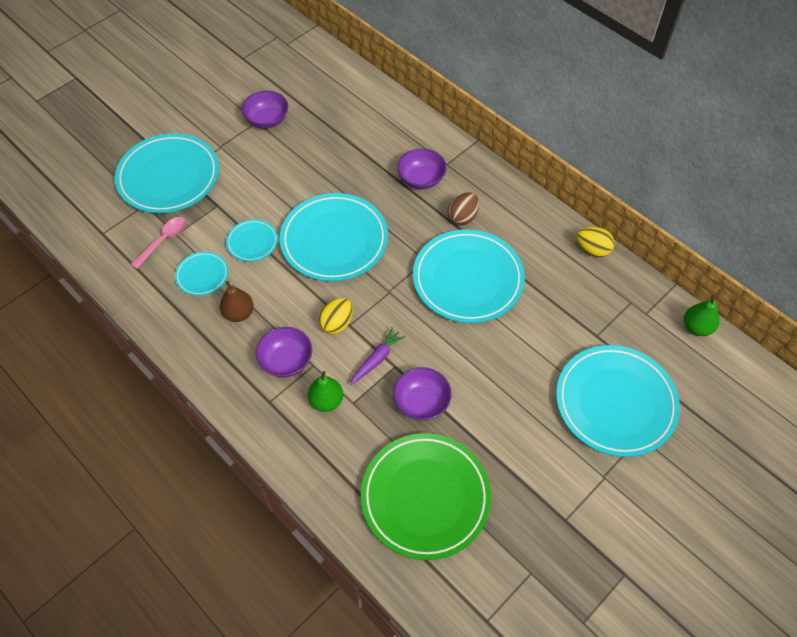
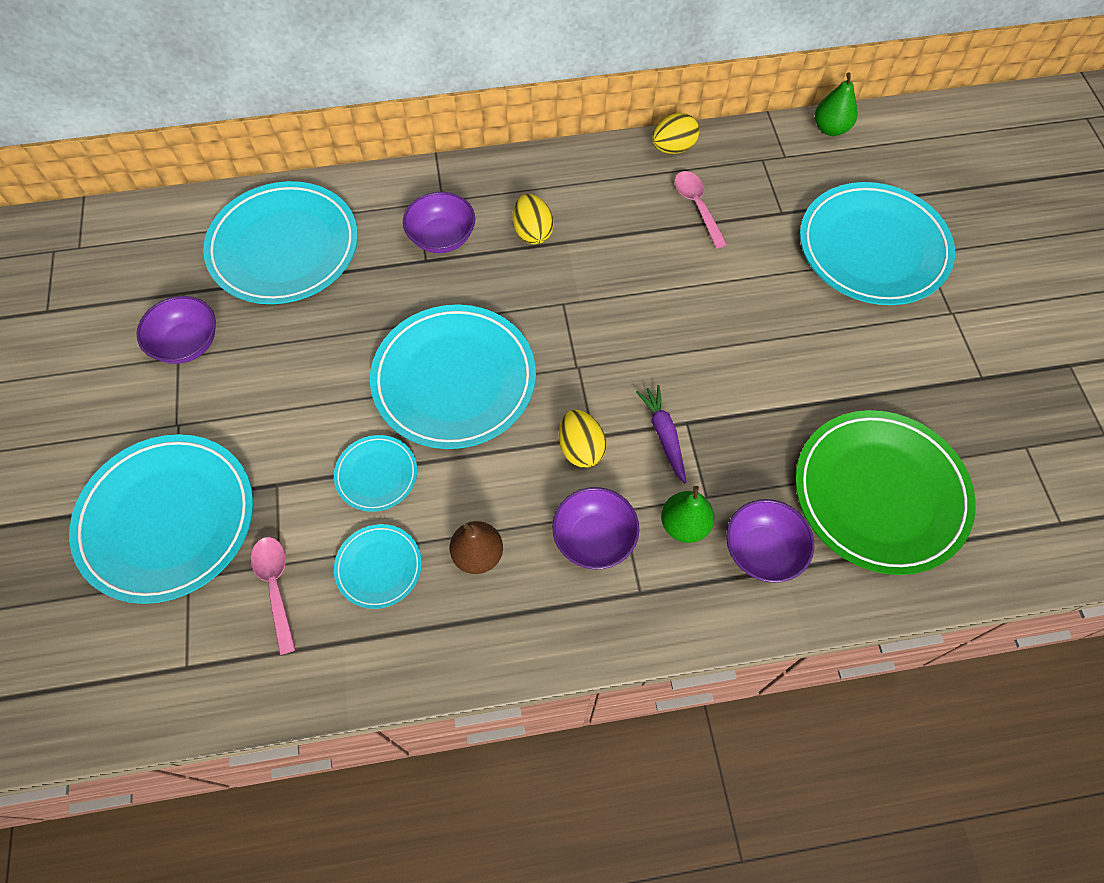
camera: 55 degrees left, 5 degrees up
(421, 402) = (755, 424): purple bowl -> purple bowl (762, 550)
(462, 217) = (532, 232): brown egg -> yellow egg
(467, 279) = (622, 279): turquoise plate -> turquoise plate (284, 248)
(558, 287) = (697, 206): none -> pink spoon

